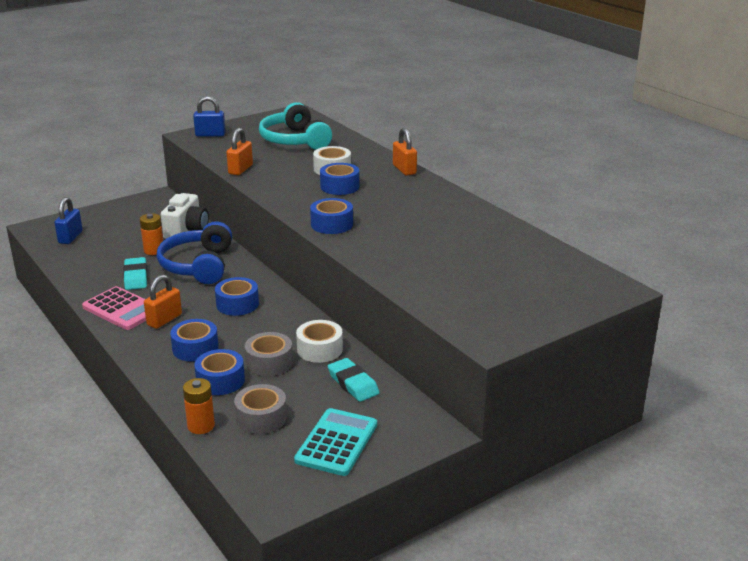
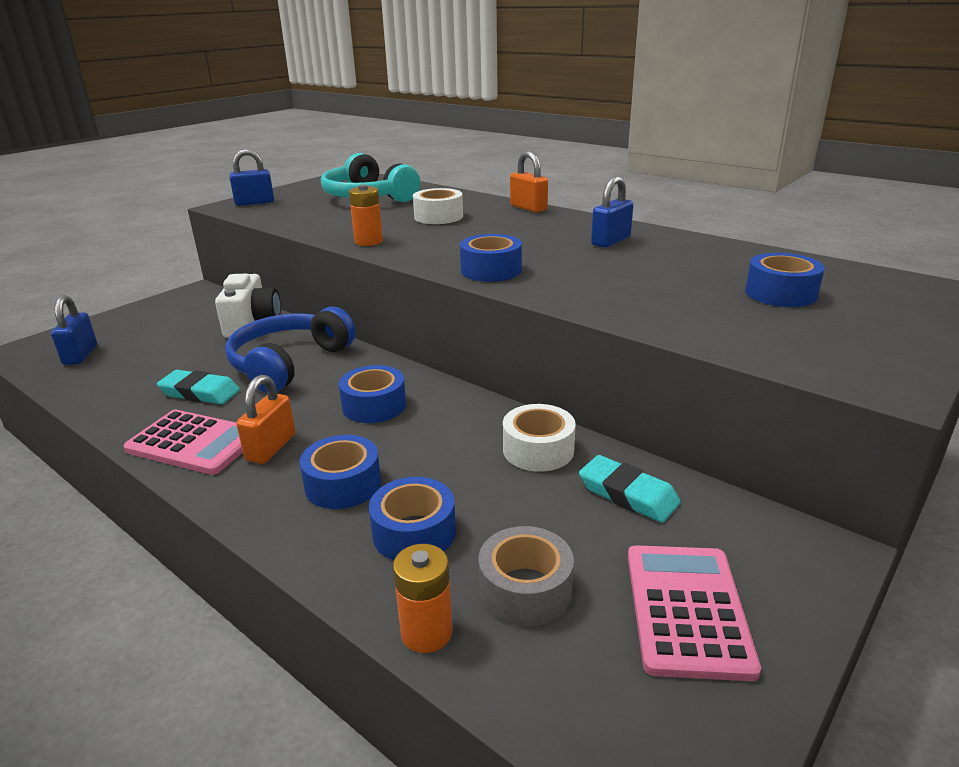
camera: 15 degrees left, 0 degrees up
(136, 277) = (200, 392): turquoise eraser -> turquoise eraser turned 45 degrees counterclockwise
(154, 250) = (214, 354): orange battery -> orange battery (368, 241)
(198, 265) = (289, 363): blue headphones -> blue headphones turned 45 degrees clockwise
(240, 169) = (317, 230): orange padlock -> none
(269, 362) = (475, 485): grey tape -> none
(336, 442) = (686, 610): turquoise calculator -> pink calculator
(339, 186) = (464, 231): blue tape -> blue tape (780, 293)
(435, 211) = (611, 241): none -> blue padlock

